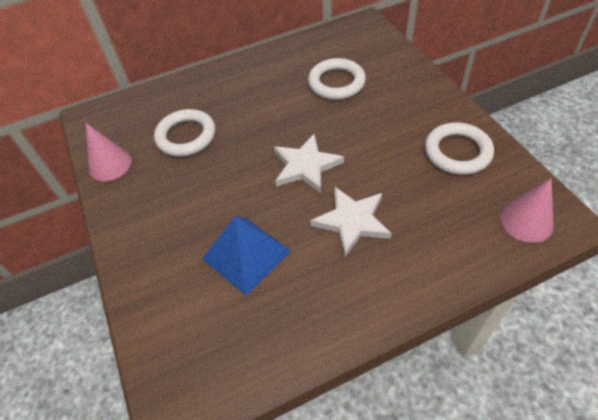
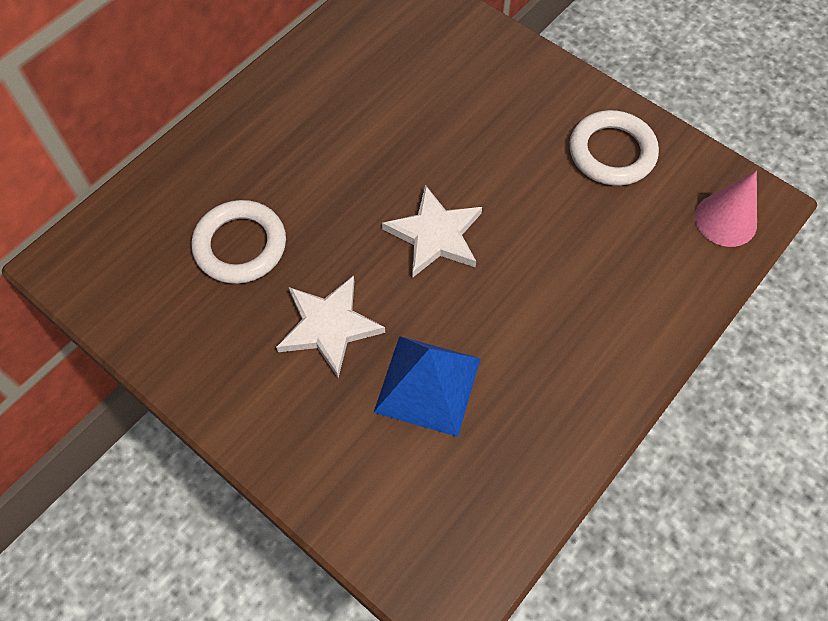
camera: 30 degrees left, 10 degrees up
(110, 164) = (152, 328): pink cone -> none
(336, 83) = (408, 93): white ring -> none
(352, 221) = (533, 291): white star -> white star (329, 326)

